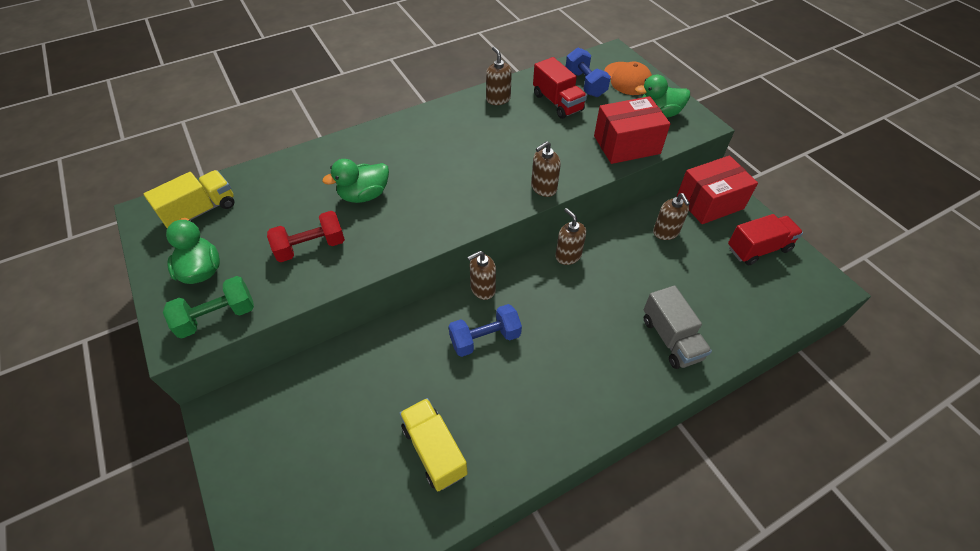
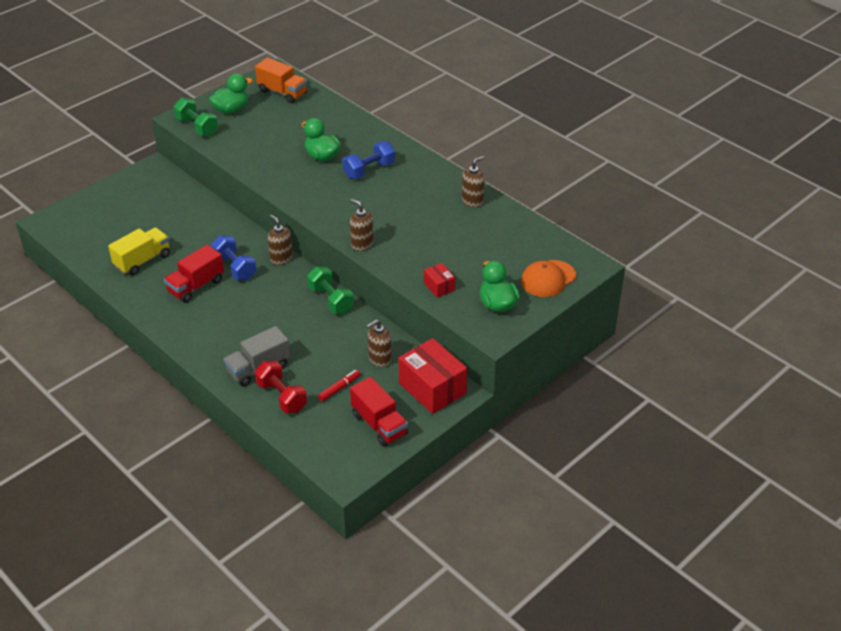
camera: 75 degrees right, 10 degrees down
(200, 211) = (282, 92): yellow truck -> orange truck
(311, 247) = (264, 146): red dumbbell -> red dumbbell (282, 397)
(557, 102) = (484, 237): red truck -> red truck (196, 286)
(568, 256) = (331, 300): brown soap dispenser -> green dumbbell
(585, 84) = (524, 251): blue dumbbell -> blue dumbbell (369, 170)
(626, 145) = (439, 286): red box -> red box, size x0.49
(706, 271) = (339, 388): none -> red marker

